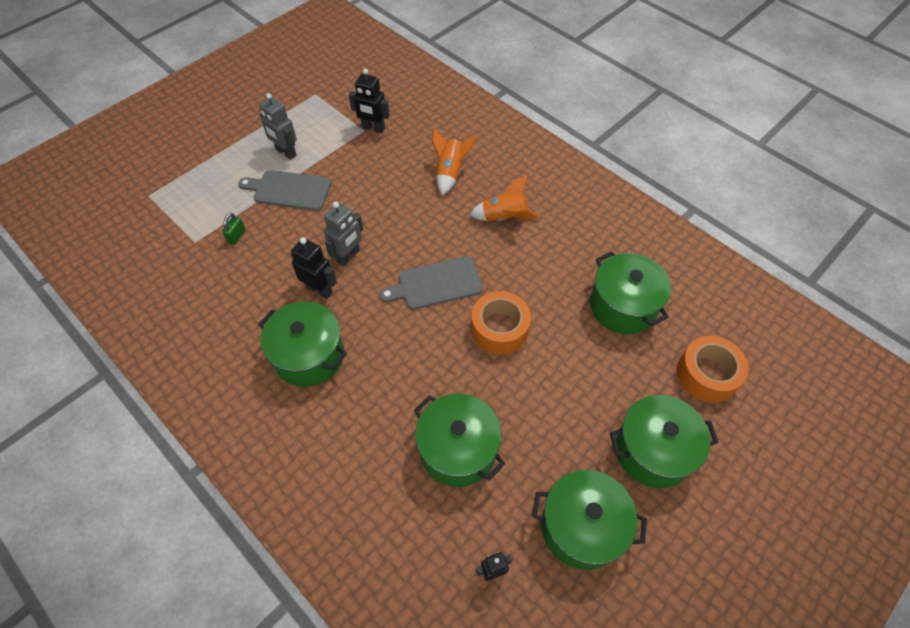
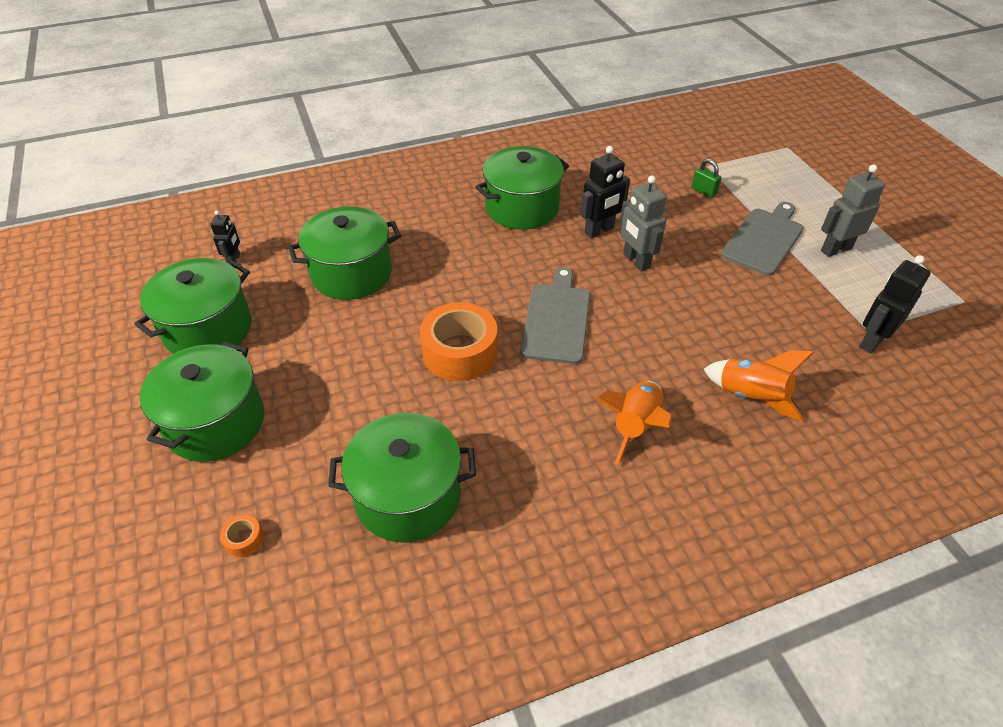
camera: 115 degrees right, 10 degrees down
(706, 374) = (244, 539): orange tape -> orange tape, size x0.41

